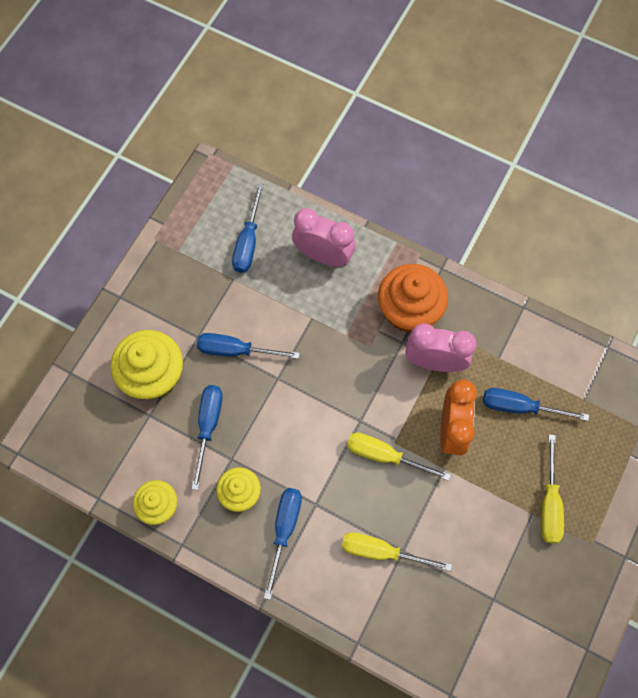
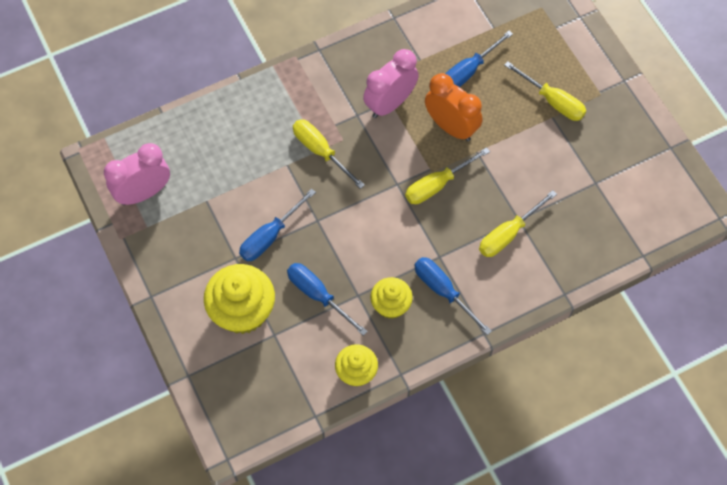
camera: 55 degrees left, 5 degrees down
(248, 242) = (183, 169): blue screwdriver -> none
(323, 256) = (241, 123): pink clock -> pink clock (144, 193)
(344, 336) = (320, 151): none -> yellow screwdriver
(409, 310) = (335, 94): orange cupcake -> none

